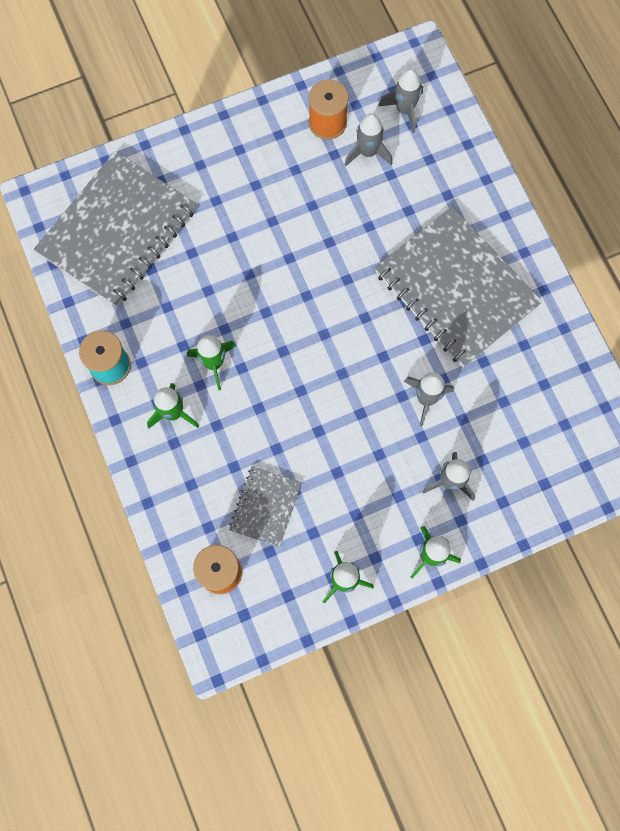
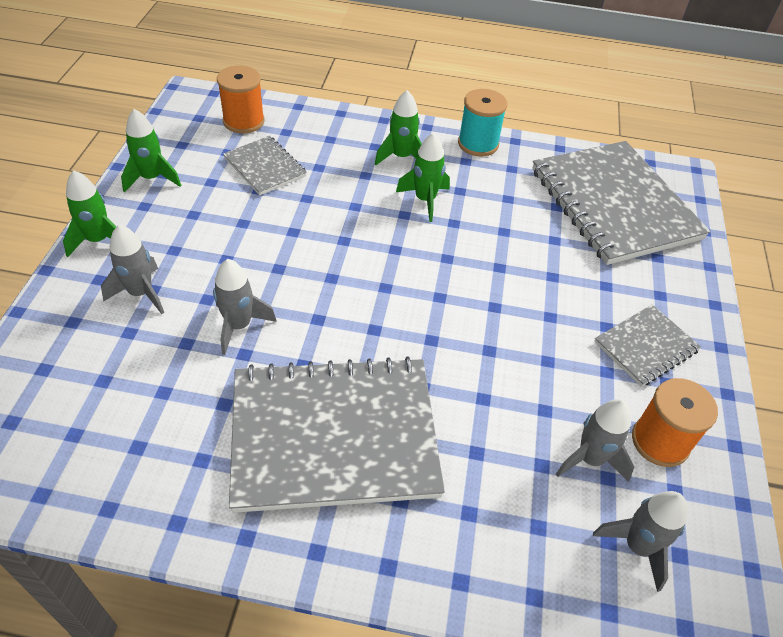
camera: 120 degrees right, 25 degrees down
(257, 156) = (646, 347): none -> grey notebook

